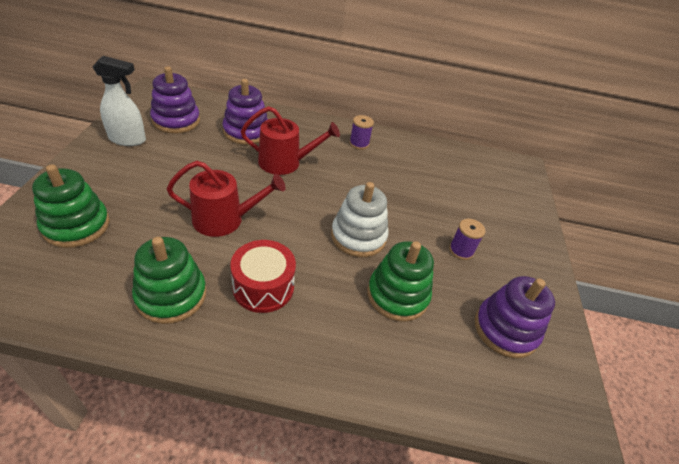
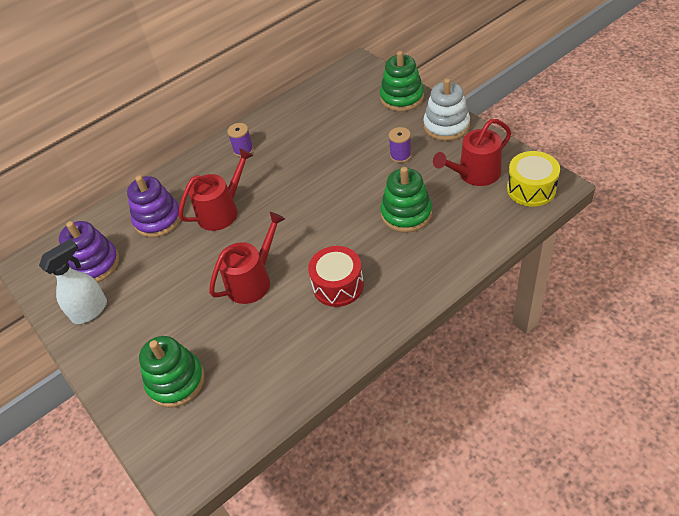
camera: 35 degrees left, 5 degrees up
(171, 295) = (301, 343): green stacking toy -> green stacking toy (402, 97)
(358, 236) = (339, 206): white stacking toy -> white stacking toy (446, 126)
(505, 329) = (475, 174): purple stacking toy -> red watering can
(545, 402) = (531, 189): none -> yellow drum

